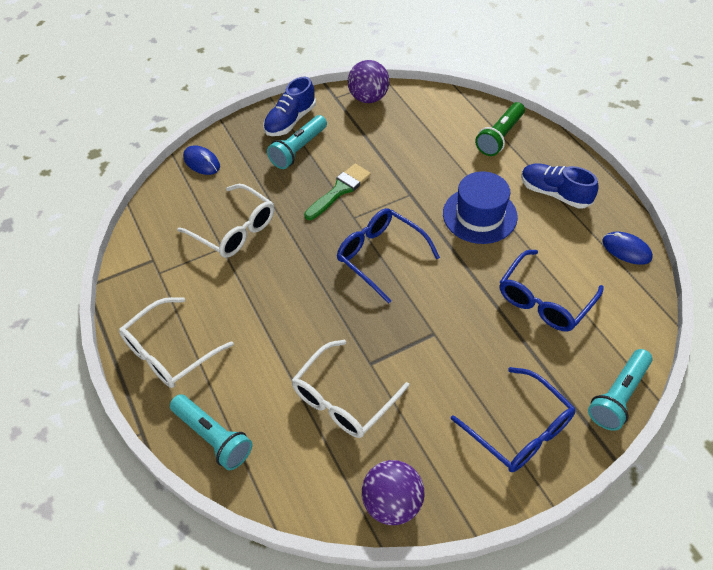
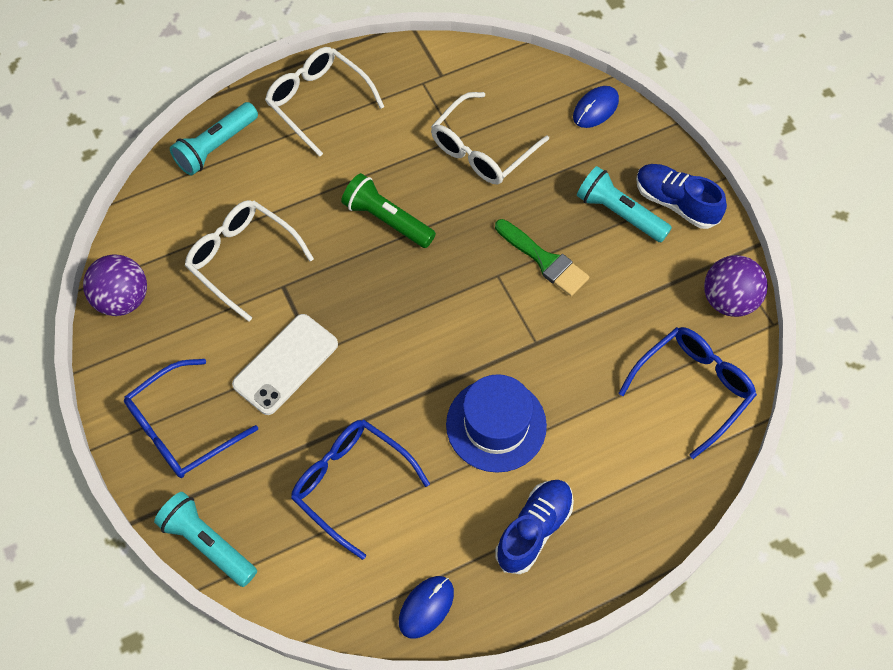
camera: 90 degrees right, 10 degrees up
(380, 256) = (433, 302): blue glasses -> blue glasses (693, 388)
(447, 354) = (286, 364): none -> white phone
(500, 137) = (650, 472): green flashlight -> green flashlight (387, 220)

